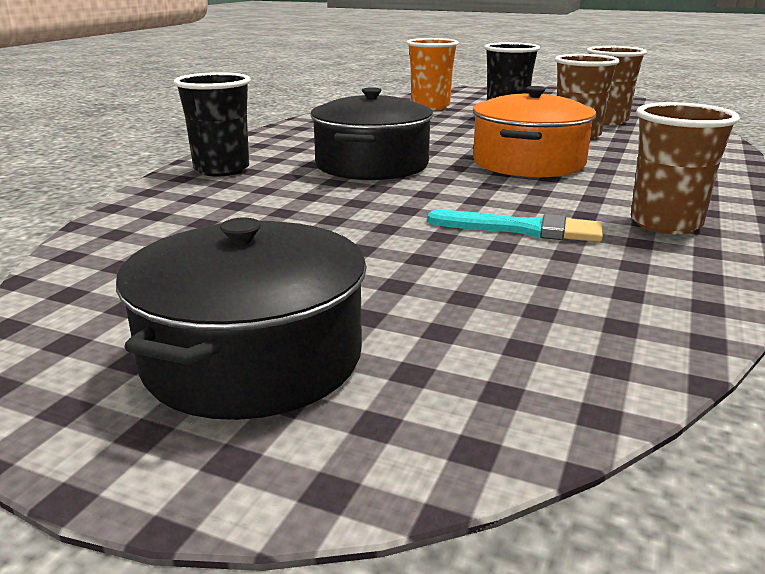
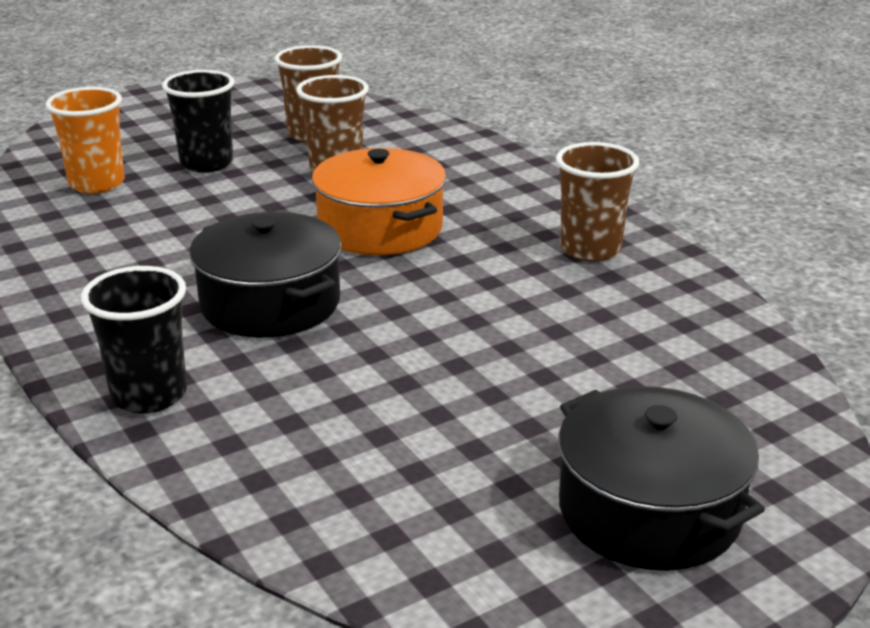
camera: 55 degrees left, 5 degrees up
(522, 229) = (535, 307): turquoise brush -> none

